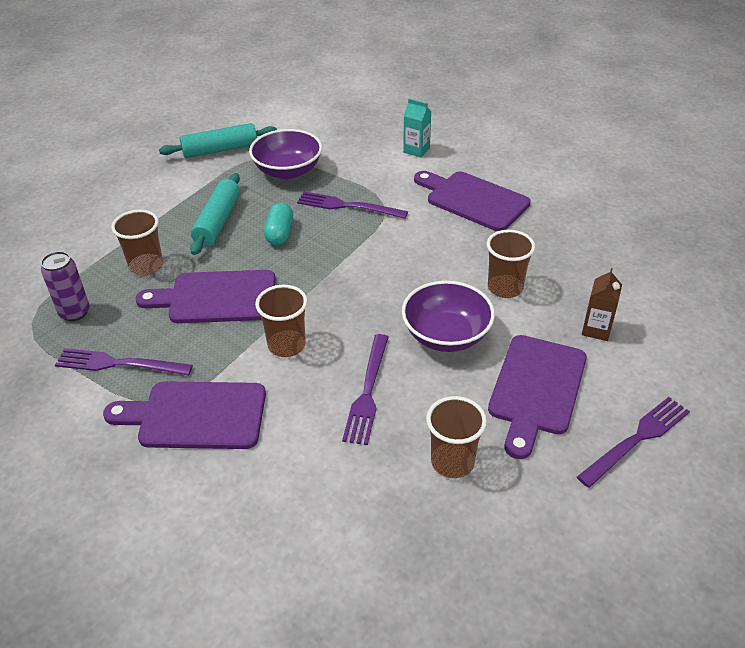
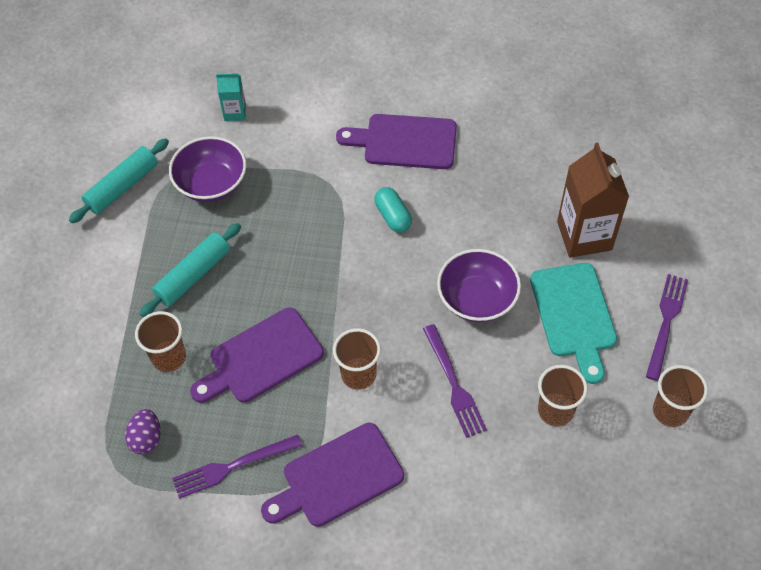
camera: 30 degrees left, 15 degrees up
(75, 312) = (146, 438): purple can -> purple egg
(218, 221) = (193, 275): turquoise rolling pin -> turquoise rolling pin turned 60 degrees clockwise
(279, 233) = (262, 261): turquoise capsule -> turquoise capsule (393, 216)
(347, 206) = (299, 201): purple fork -> none
(416, 150) = (314, 103): turquoise carton -> turquoise carton (235, 112)
(505, 288) = (491, 228): brown cup -> brown cup (670, 411)
(536, 389) = (574, 315): purple cutting board -> turquoise cutting board
(596, 329) = (584, 236): brown carton -> brown carton, size x1.97

